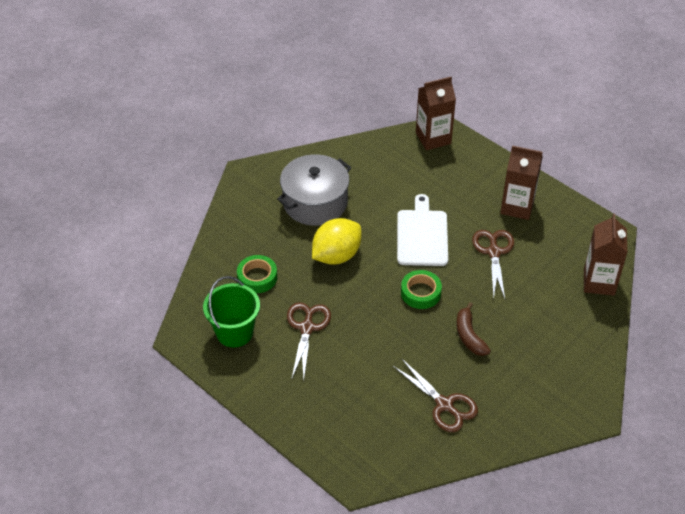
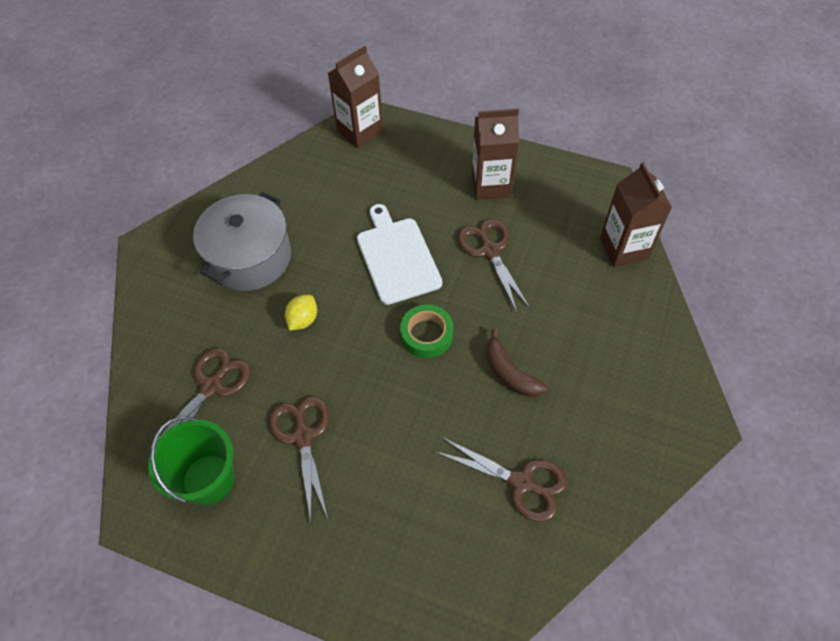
camera: 20 degrees left, 10 degrees up
(257, 277) = (212, 386): green tape -> brown scissors
(336, 255) = (303, 320): yellow lemon -> yellow lemon, size x0.52

